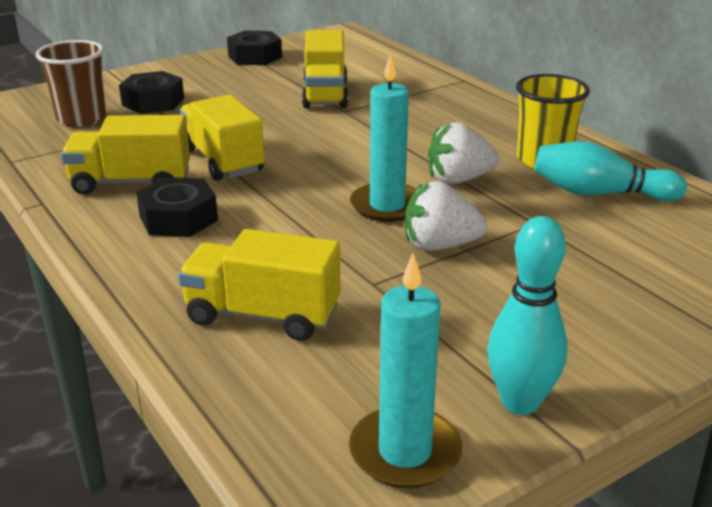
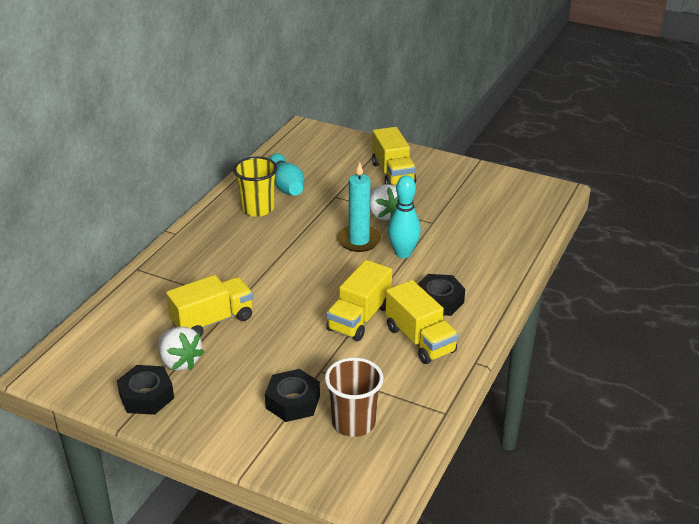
camera: 120 degrees left, 5 degrees up
(263, 315) = (485, 240): yellow truck -> yellow truck (393, 174)
(405, 452) = (519, 186): turquoise candle -> none
(459, 179) = (307, 228): white strawberry -> white strawberry (179, 362)
(520, 402) = (470, 172): turquoise bowling pin -> turquoise bowling pin (403, 253)

